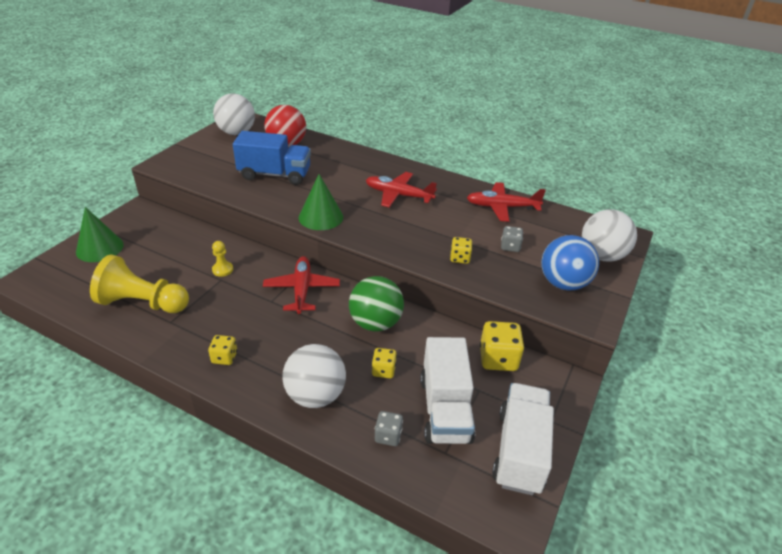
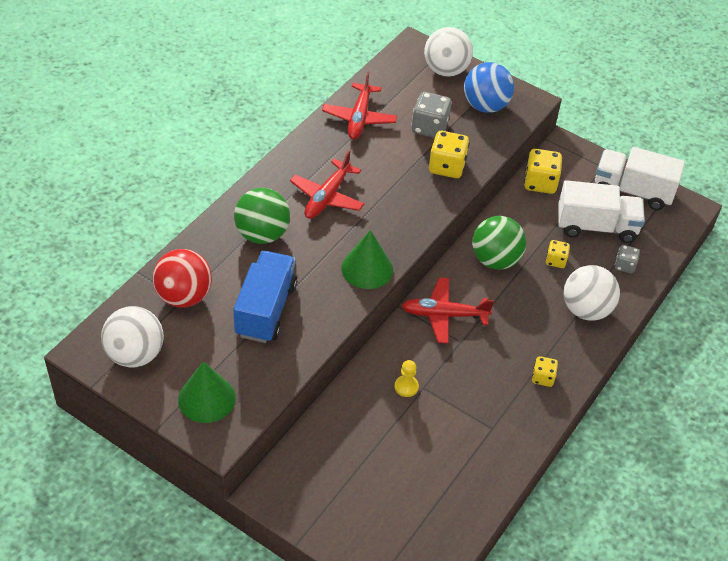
camera: 85 degrees left, 10 degrees up
(99, 248) = (354, 521): green cone -> green cone (206, 398)
(143, 303) = (462, 457): yellow pawn -> none
(350, 169) = (262, 234): none -> green ball
(460, 258) = (447, 167): yellow dice -> yellow dice, size x1.71
(510, 247) = (429, 127): grey dice -> grey dice, size x1.71

